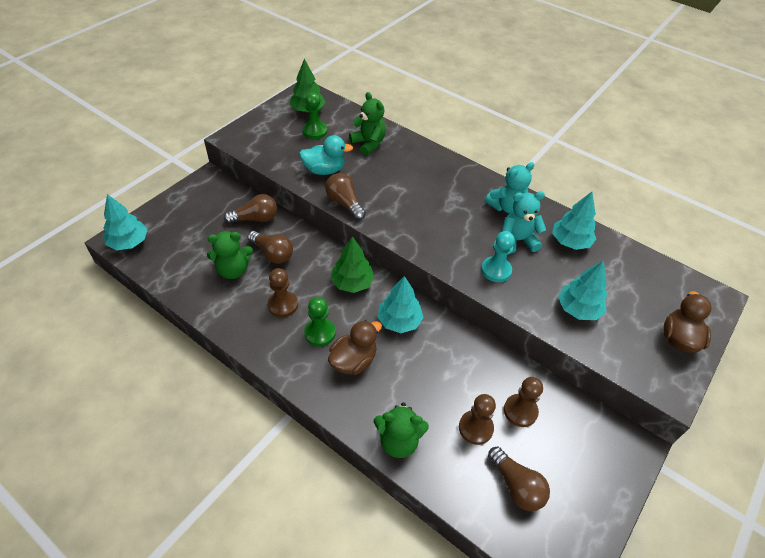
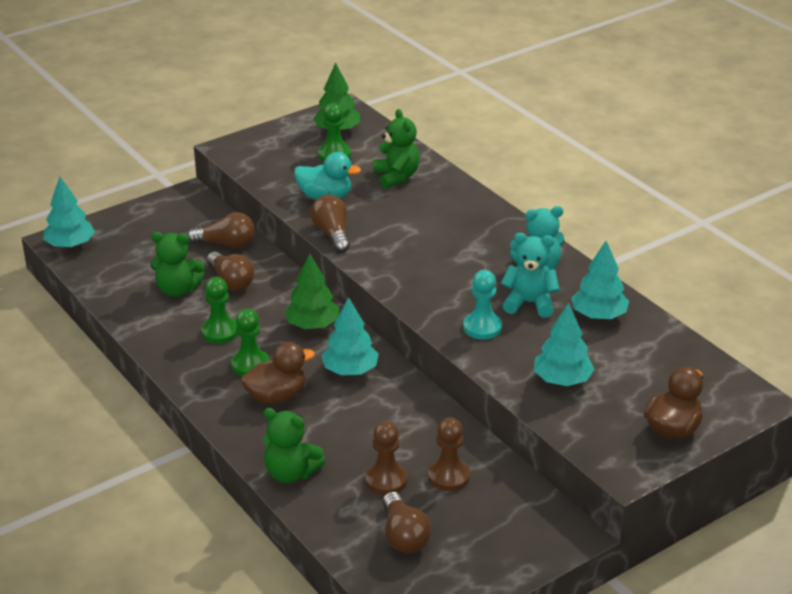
camera: 20 degrees right, 15 degrees down
(283, 305) = (220, 332): brown pawn -> green pawn

